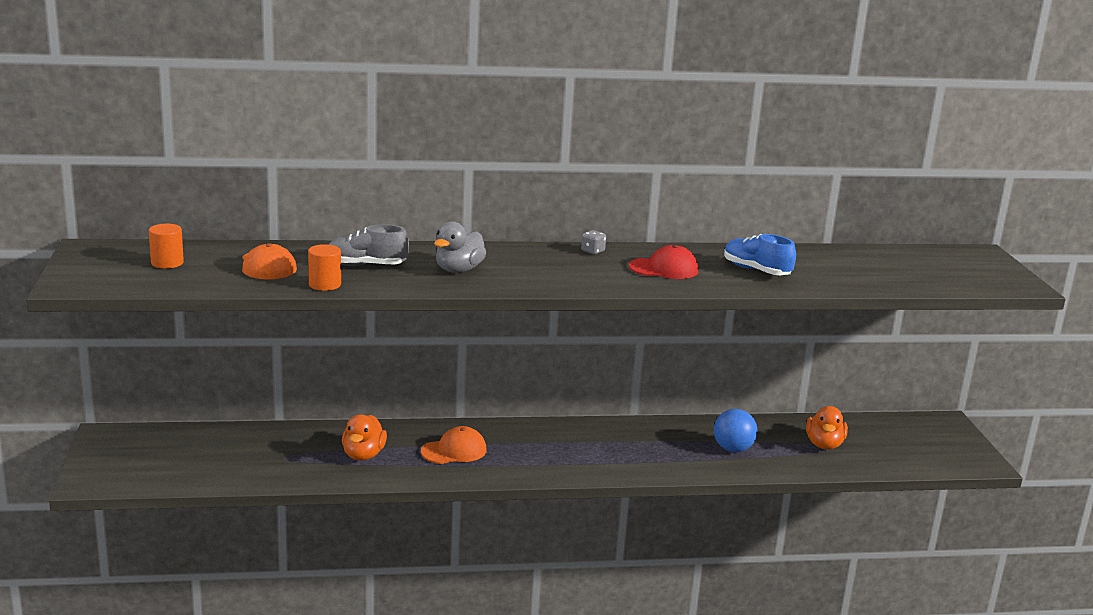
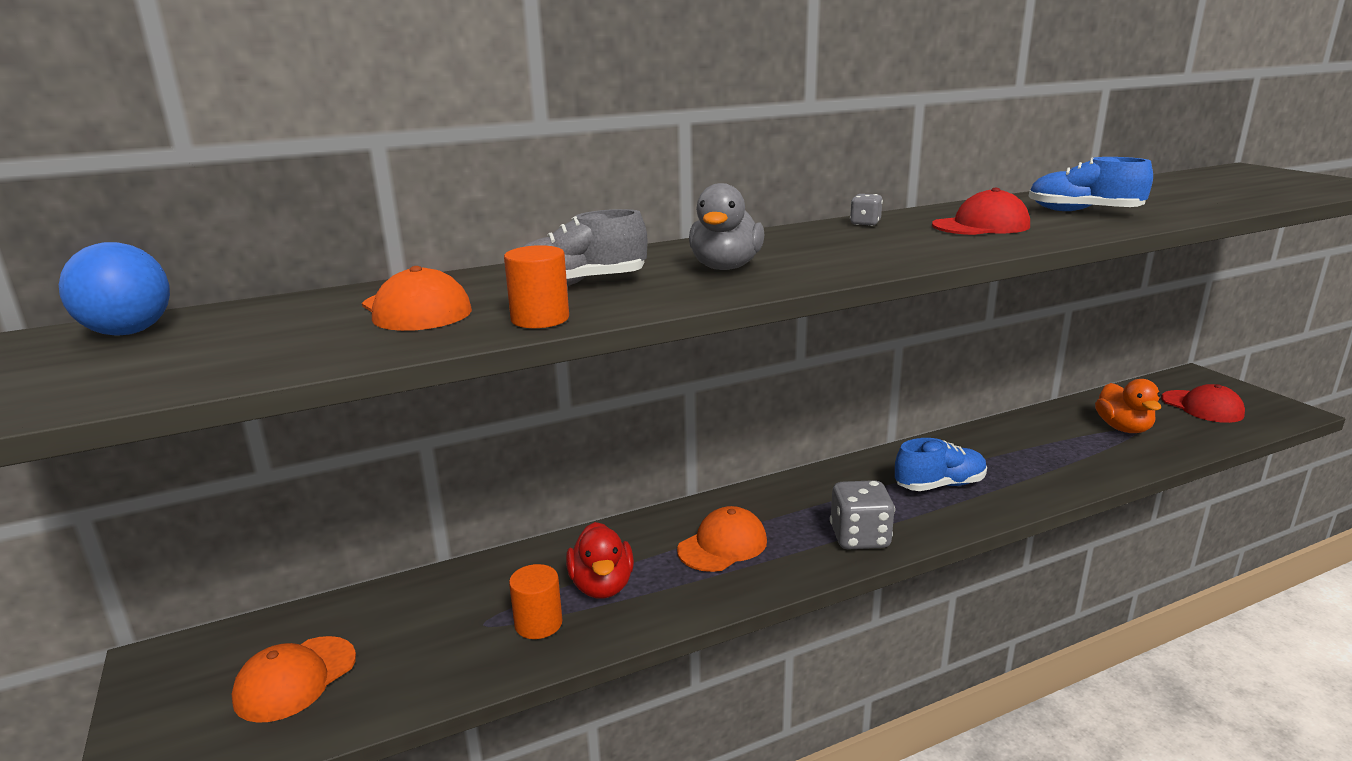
camera: 15 degrees left, 0 degrees up
(167, 263) = (221, 336): orange cylinder -> orange cylinder (538, 624)
(172, 459) = (295, 679): none -> orange cap
(363, 455) = (602, 586): orange duck -> red duck
(546, 467) = (860, 538): none -> grey dice
(635, 450) = (939, 485): none -> blue shoe
(733, 449) = (1041, 457): blue ball -> blue ball (129, 332)
(913, 444) = (1202, 407): none -> red cap

